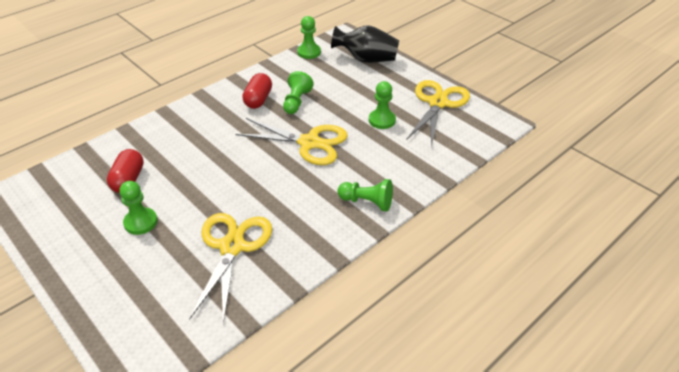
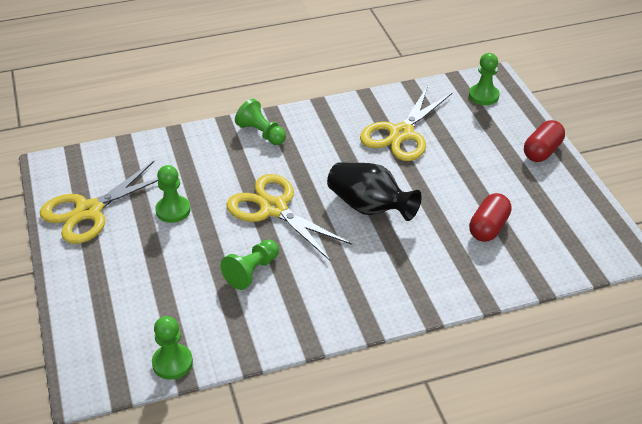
camera: 155 degrees left, 0 degrees up
(140, 222) = (480, 179): green pawn -> green pawn (483, 96)
(258, 99) = (298, 292): red capsule -> red capsule (542, 151)
(366, 59) = (103, 315): black vase -> black vase (369, 207)

